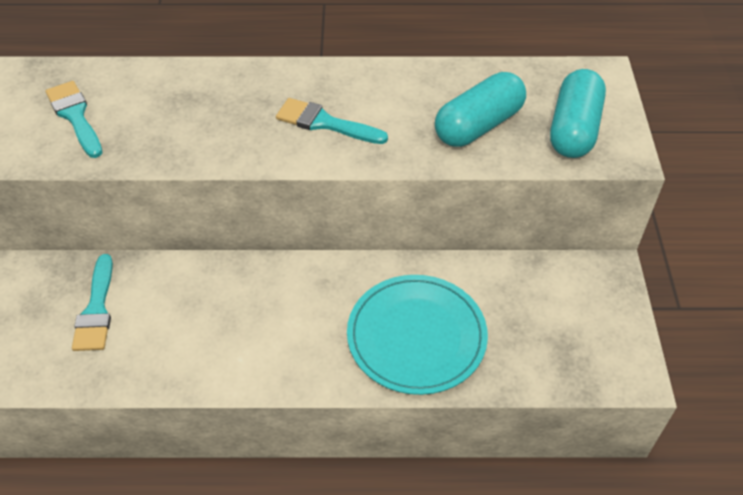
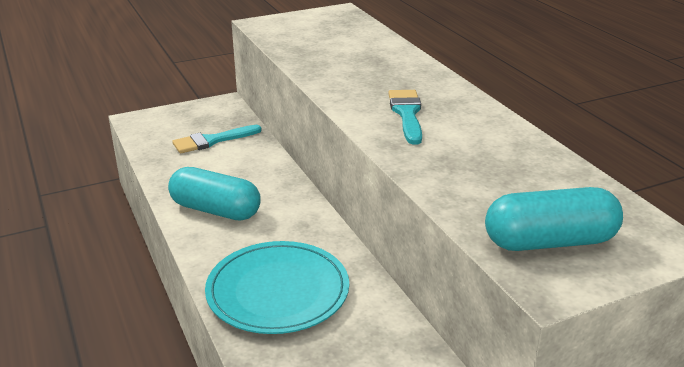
camera: 65 degrees right, 20 degrees down
(75, 116) = (319, 34): turquoise brush -> none
(478, 125) = (487, 184): turquoise capsule -> turquoise capsule (215, 210)

